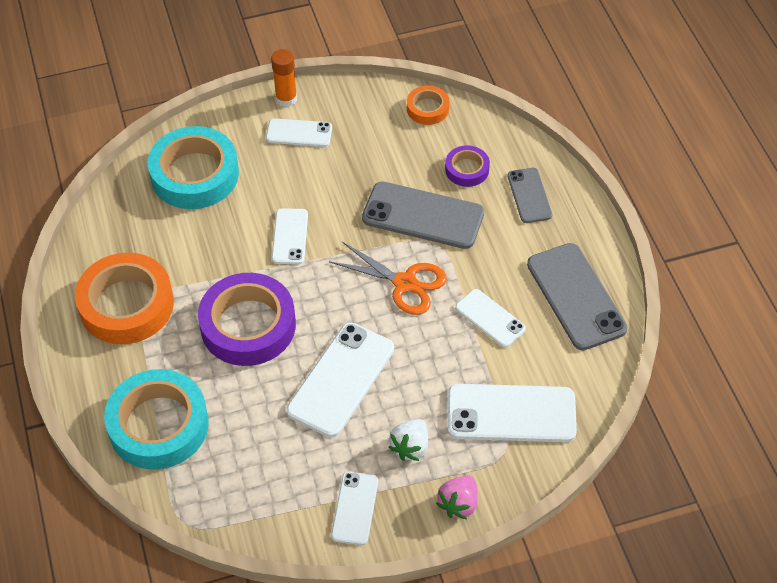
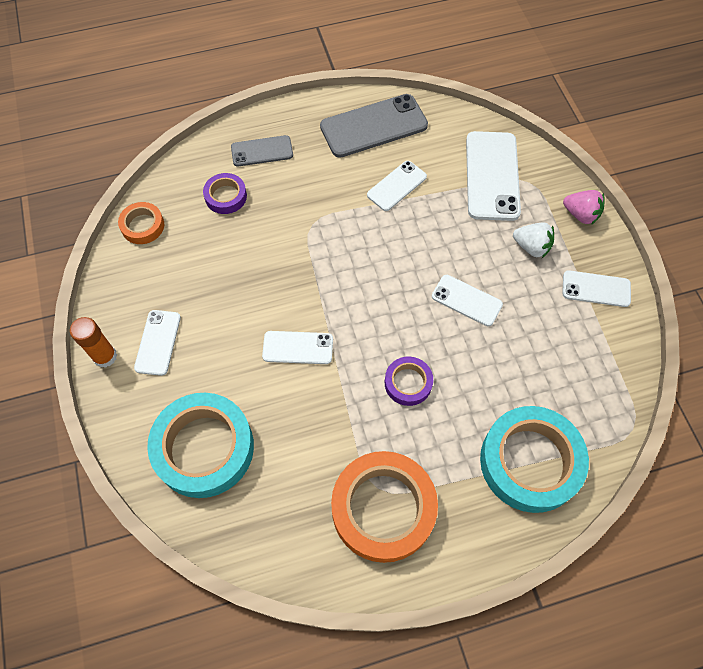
camera: 90 degrees left, 10 degrees up
(248, 325) = (408, 383): purple tape -> purple tape, size x0.50
(341, 379) = (466, 300): white phone -> white phone, size x0.58
(405, 283) = (358, 248): orange scissors -> none
(423, 216) = (279, 233): grey phone -> none

